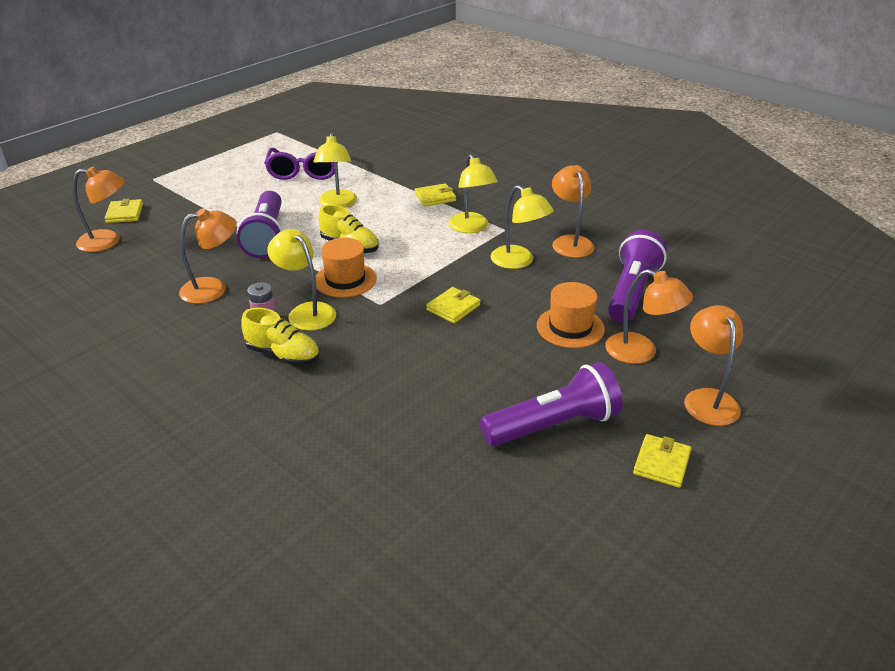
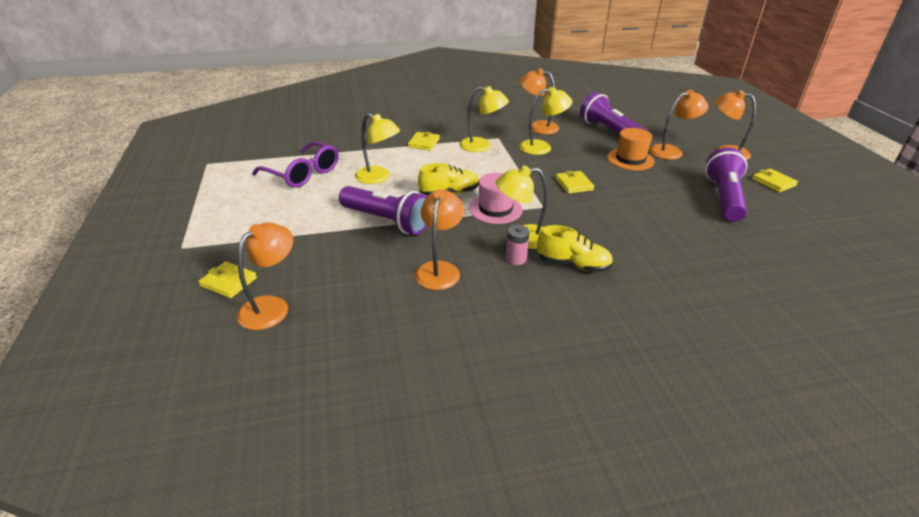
camera: 55 degrees left, 0 degrees up
(283, 355) = (573, 265): yellow shoe -> yellow shoe turned 45 degrees clockwise
(345, 280) = (495, 209): orange hat -> pink hat

